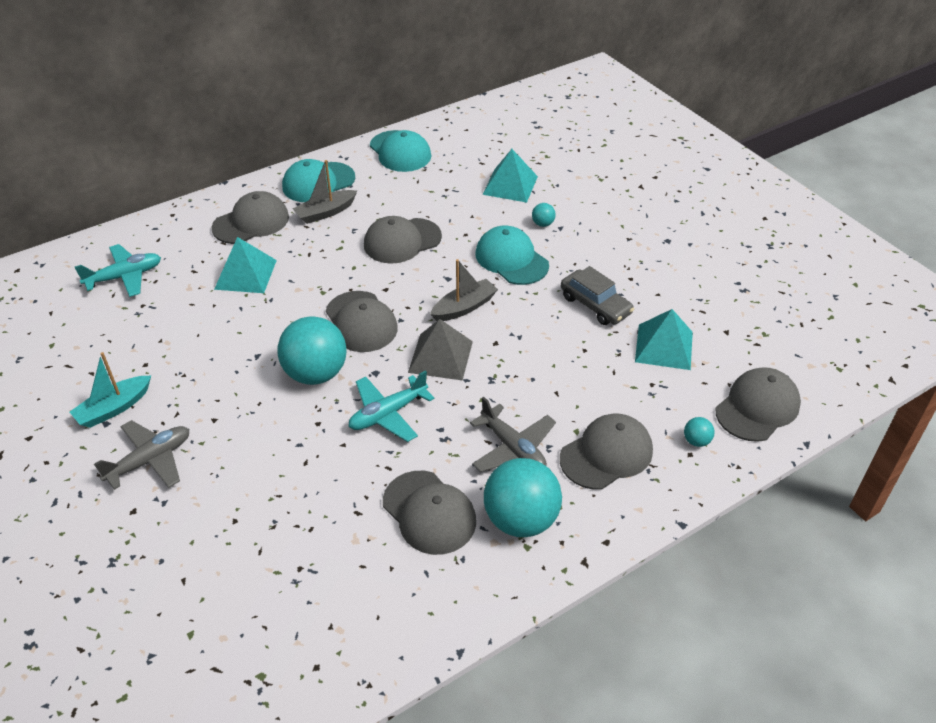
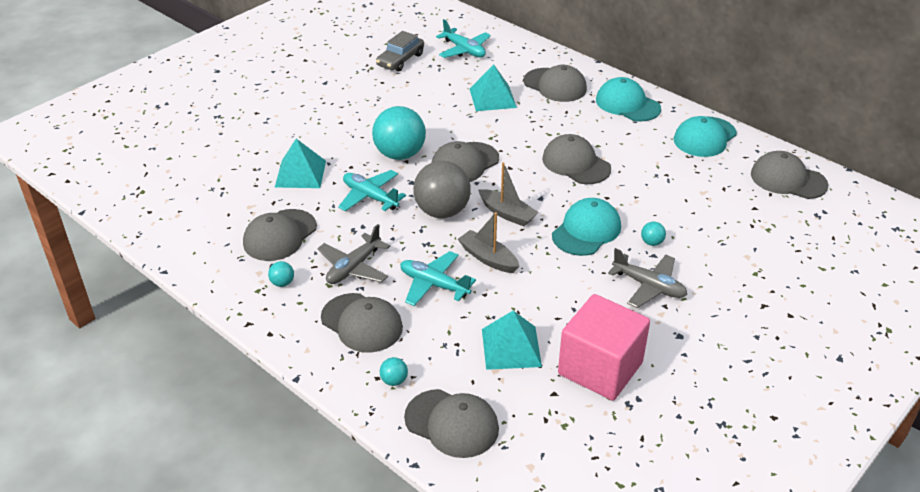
camera: 75 degrees right, 5 degrees down
(114, 408) = (338, 82): turquoise boat -> none
(150, 460) = (298, 107): grey plane -> grey plane (649, 286)
(325, 212) = (589, 117): grey boat -> grey boat (488, 258)
(440, 356) = (442, 211): grey pyramid -> grey ball
(484, 126) = (788, 179): none -> grey cap
(510, 185) = (700, 212): turquoise pyramid -> turquoise pyramid (300, 173)
(521, 519) = (282, 283): turquoise ball -> turquoise ball, size x0.41
(560, 385) = (434, 285): none -> turquoise plane
(595, 305) = (549, 293): grey car -> grey car (400, 60)
(700, 296) = (600, 368): none -> pink cube

